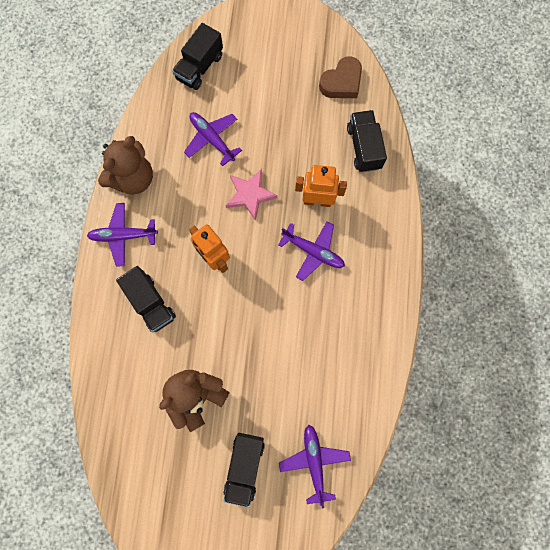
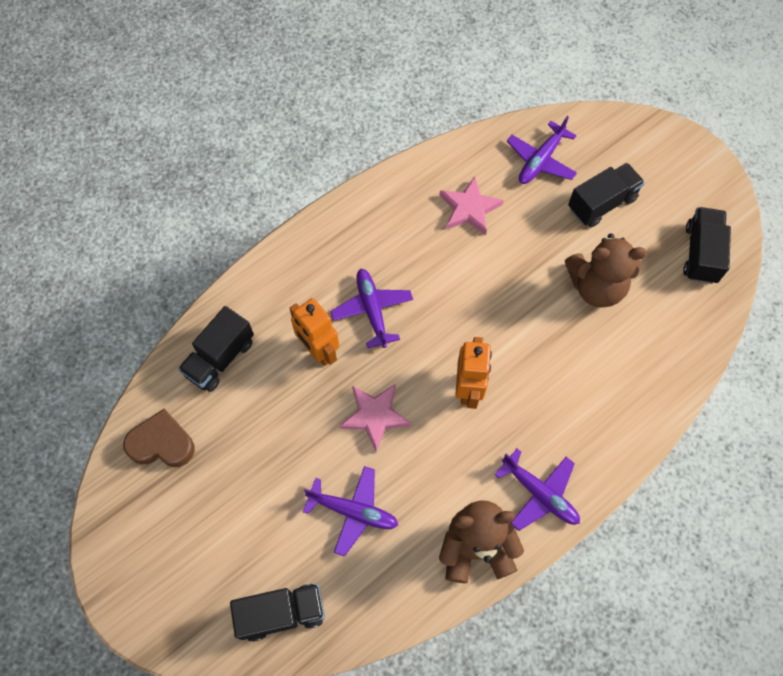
camera: 135 degrees left, 10 degrees down
(151, 303) = (568, 402): black truck -> black truck (700, 253)
(212, 139) = (353, 511): purple plane -> purple plane turned 75 degrees counterclockwise
(324, 376) = (469, 209): none -> pink star

